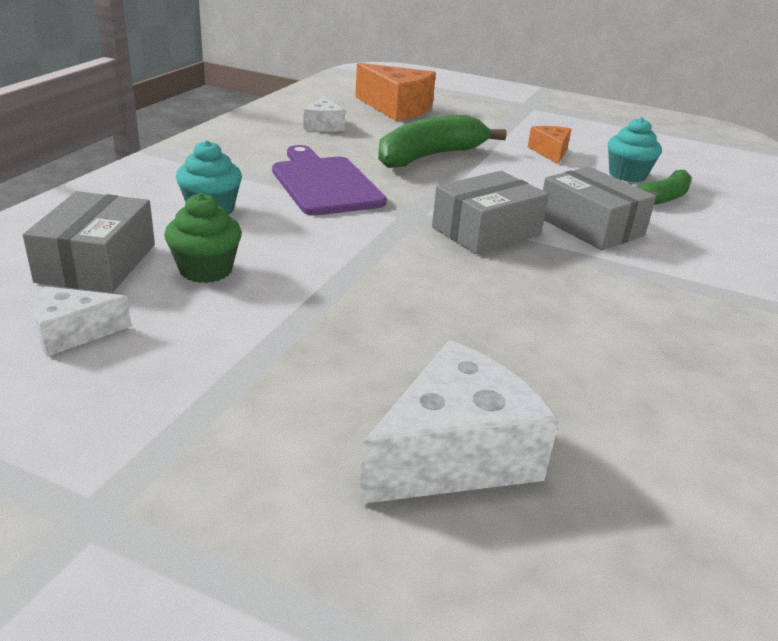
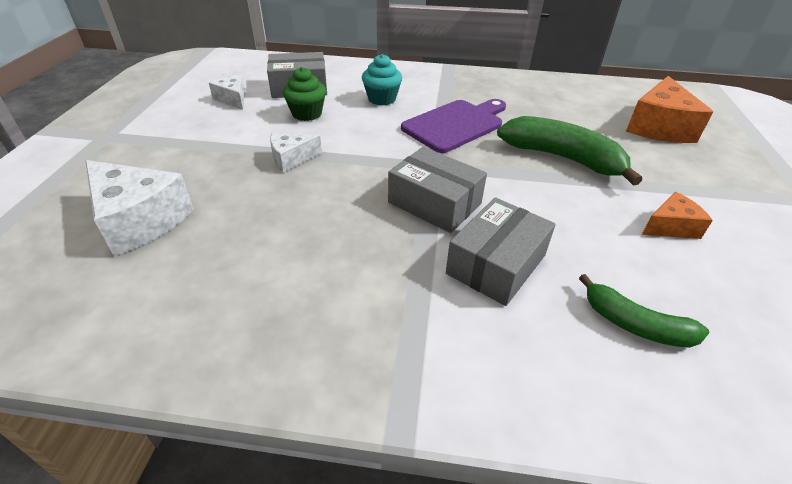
camera: 75 degrees right, 10 degrees up
(323, 125) = (566, 105): white cheese -> white cheese (291, 159)
(627, 175) = (676, 292): turquoise cupcake -> none

